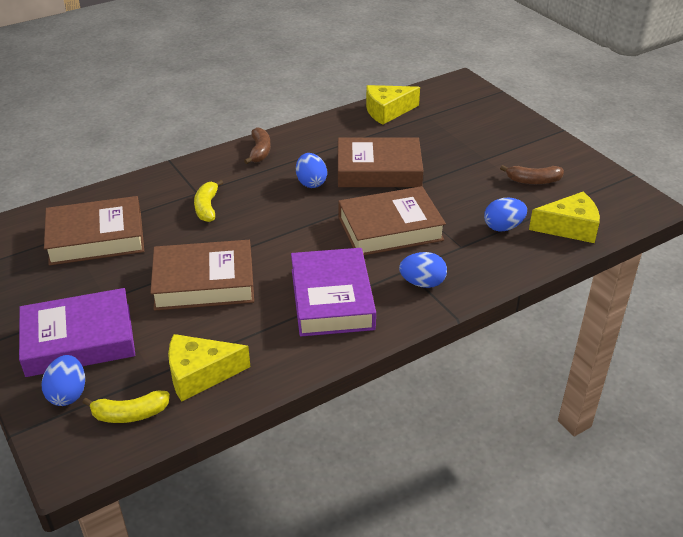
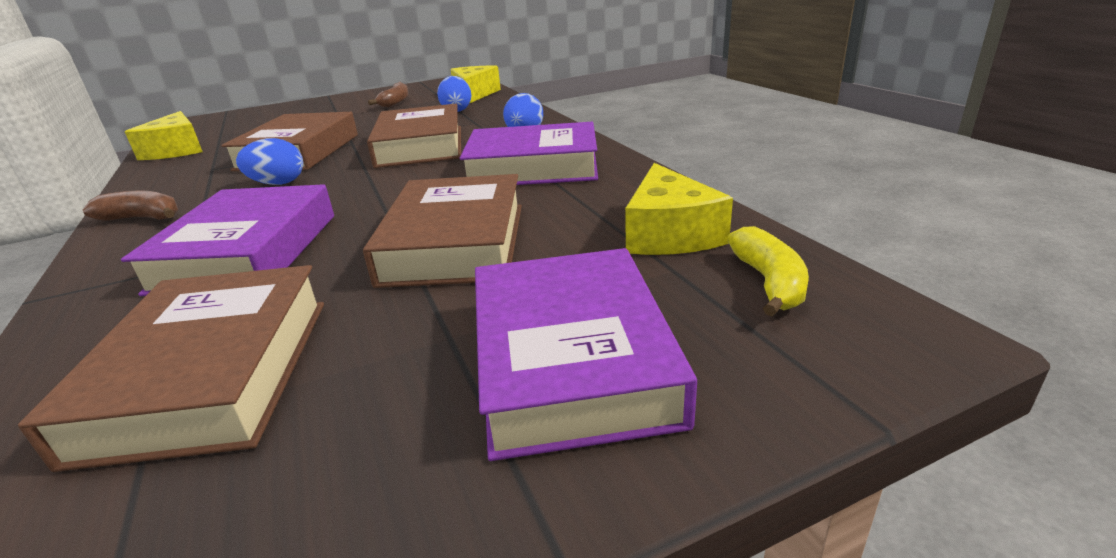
camera: 80 degrees left, 10 degrees down
(68, 394) = (736, 355): blue egg -> none
(207, 207) = (247, 252): yellow banana -> purple book

